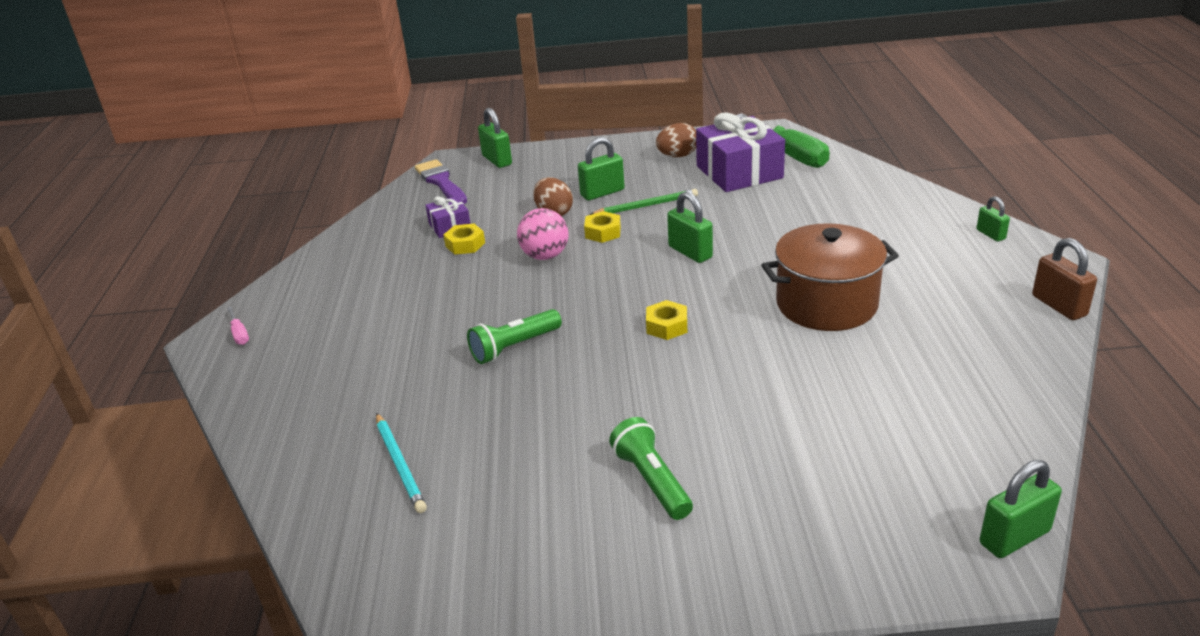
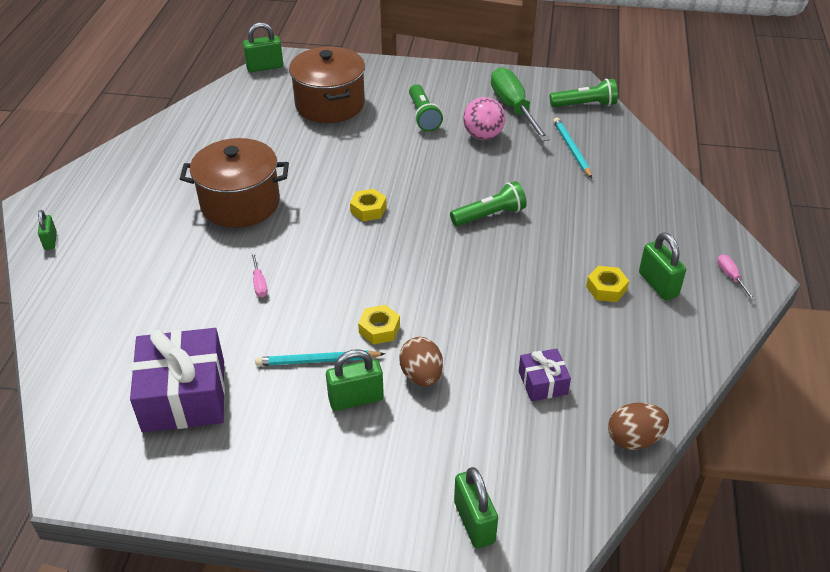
camera: 170 degrees left, 10 degrees up
(364, 566) = (585, 105): none -> green flashlight
(441, 182) = (556, 485): purple brush -> none
(465, 244) = (525, 346): yellow nut -> yellow nut (606, 288)
(545, 256) = (445, 309): pink ball -> pink ball (483, 136)
(646, 206) = (317, 361): green pencil -> turquoise pencil
(677, 156) = (232, 455): brown egg -> brown egg (634, 439)
(690, 252) = (310, 281): green padlock -> green padlock (658, 284)
(739, 242) = (259, 283): none -> pink screwdriver
(789, 154) = (102, 417): green screwdriver -> green screwdriver (513, 108)
(823, 473) = (330, 104): none -> brown pot
(1059, 306) = (90, 169): brown padlock -> none

